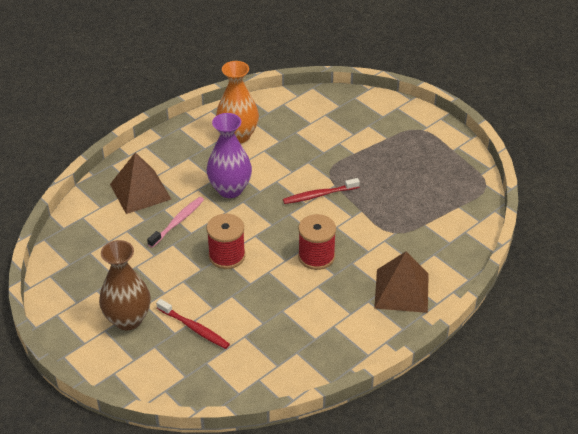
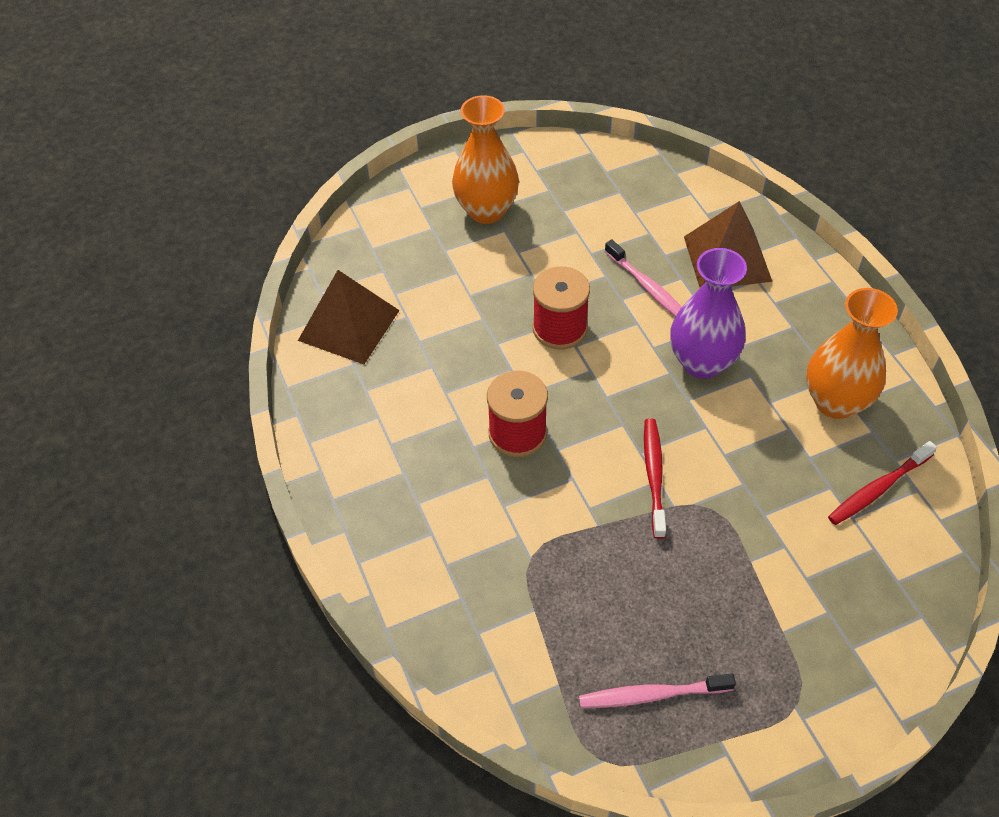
camera: 110 degrees right, 10 degrees up
(128, 319) = (486, 210): brown vase -> orange vase
(194, 328) = (443, 269): red toothbrush -> red toothbrush (878, 489)
(401, 290) = (404, 522): brown pyramid -> brown pyramid (348, 325)
(445, 174) = (651, 695): none -> pink toothbrush

